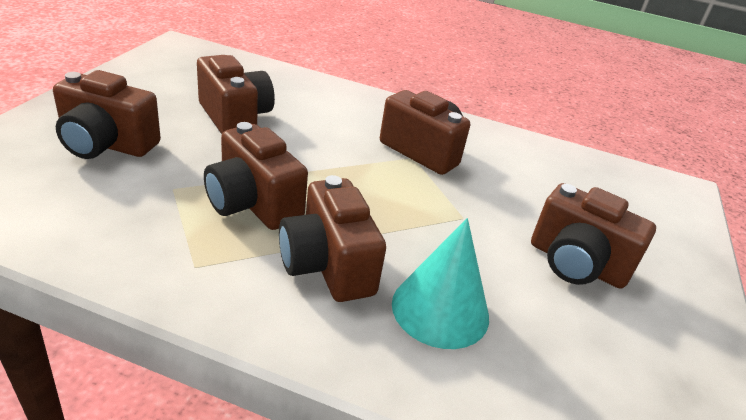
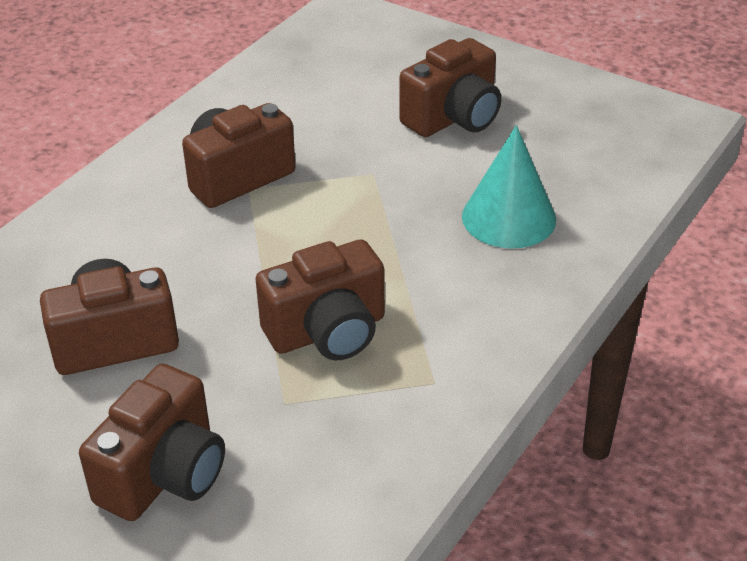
camera: 70 degrees left, 5 degrees up
(328, 265) = (442, 283): brown camera -> none

